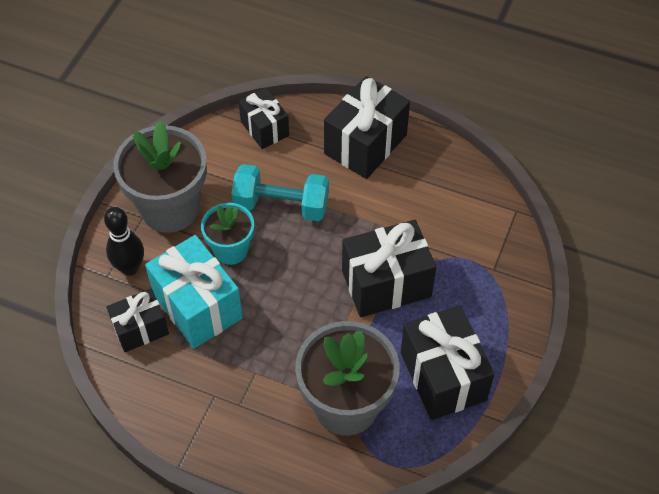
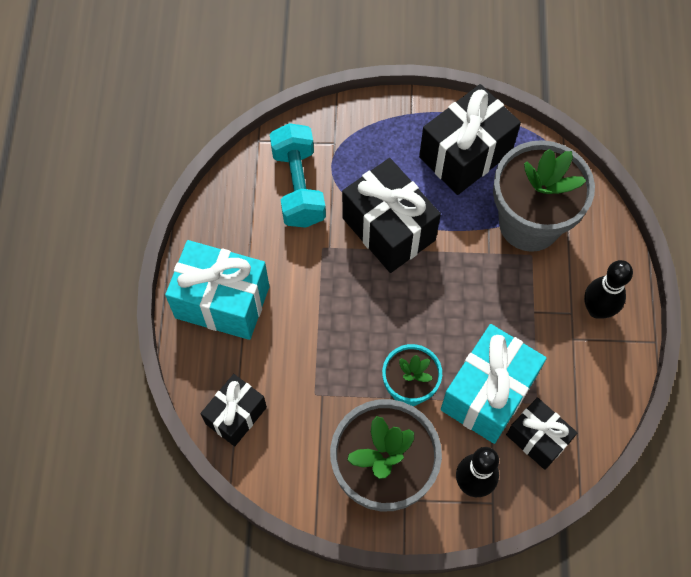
camera: 110 degrees left, 10 degrees up
(232, 428) = (597, 309): none -> black bowling pin
(281, 205) = (334, 358): turquoise dumbbell -> turquoise dumbbell (298, 186)
(365, 144) = (222, 302): black gift -> turquoise gift

